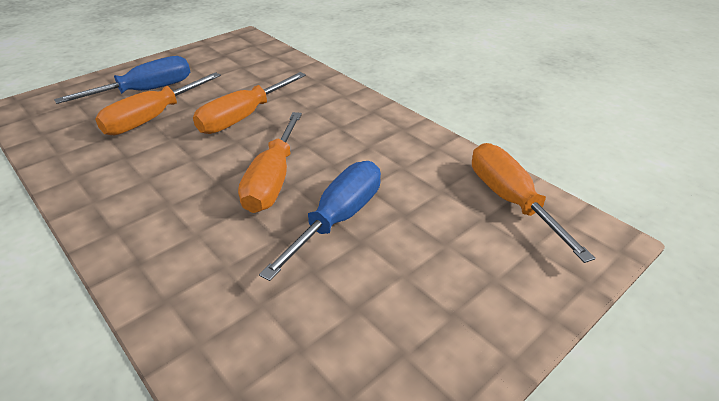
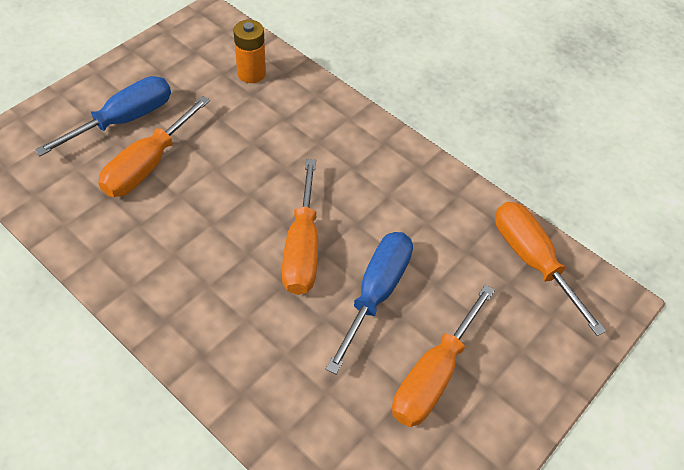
camera: 10 degrees left, 15 degrees up
(242, 117) = (247, 159): orange screwdriver -> orange screwdriver (433, 375)
(266, 67) = (251, 73): none -> orange battery

